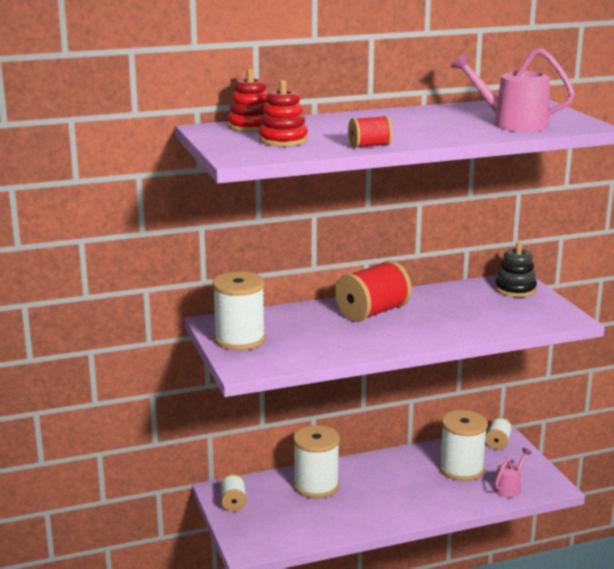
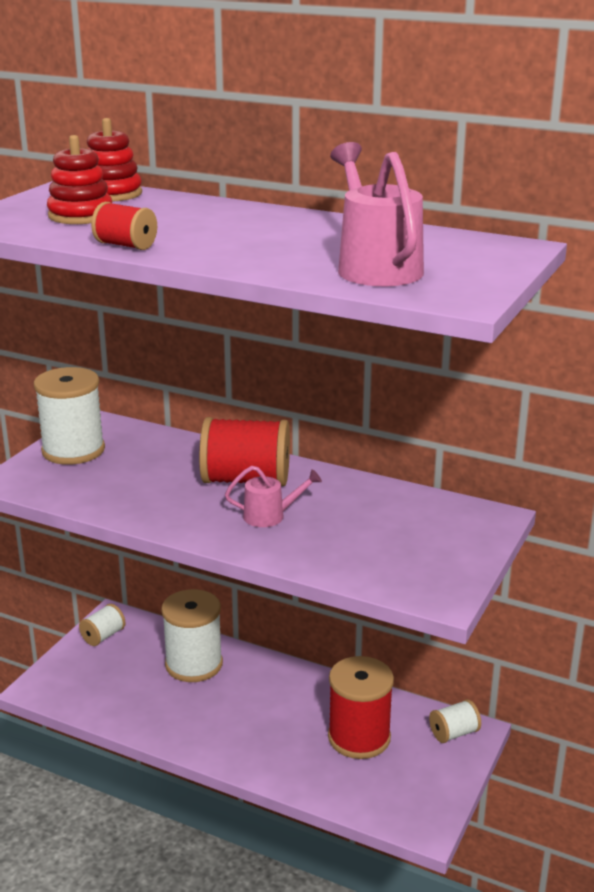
camera: 45 degrees right, 5 degrees up
(461, 469) = (359, 737): white spool -> red spool
(509, 487) = (373, 793): pink watering can -> pink watering can (271, 516)
(515, 289) = (462, 527): black stacking toy -> none

